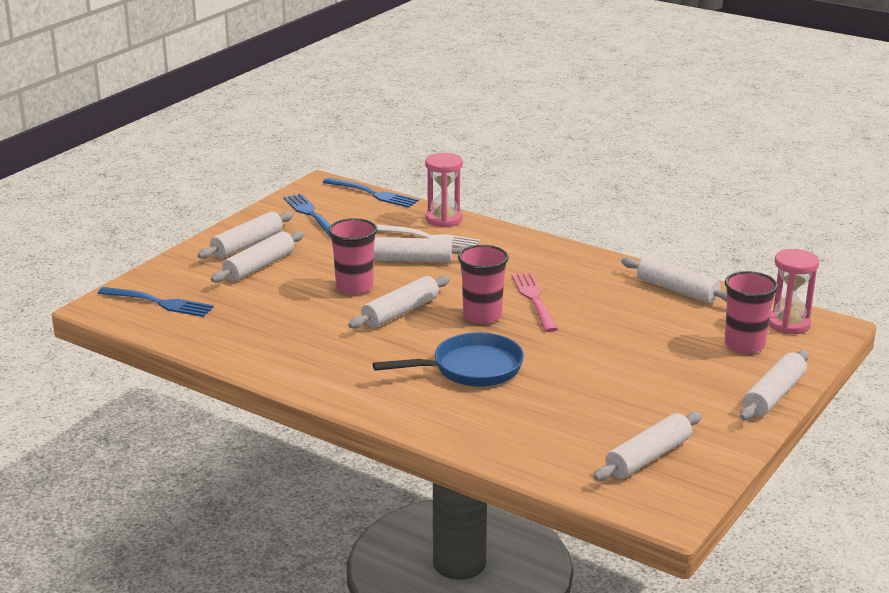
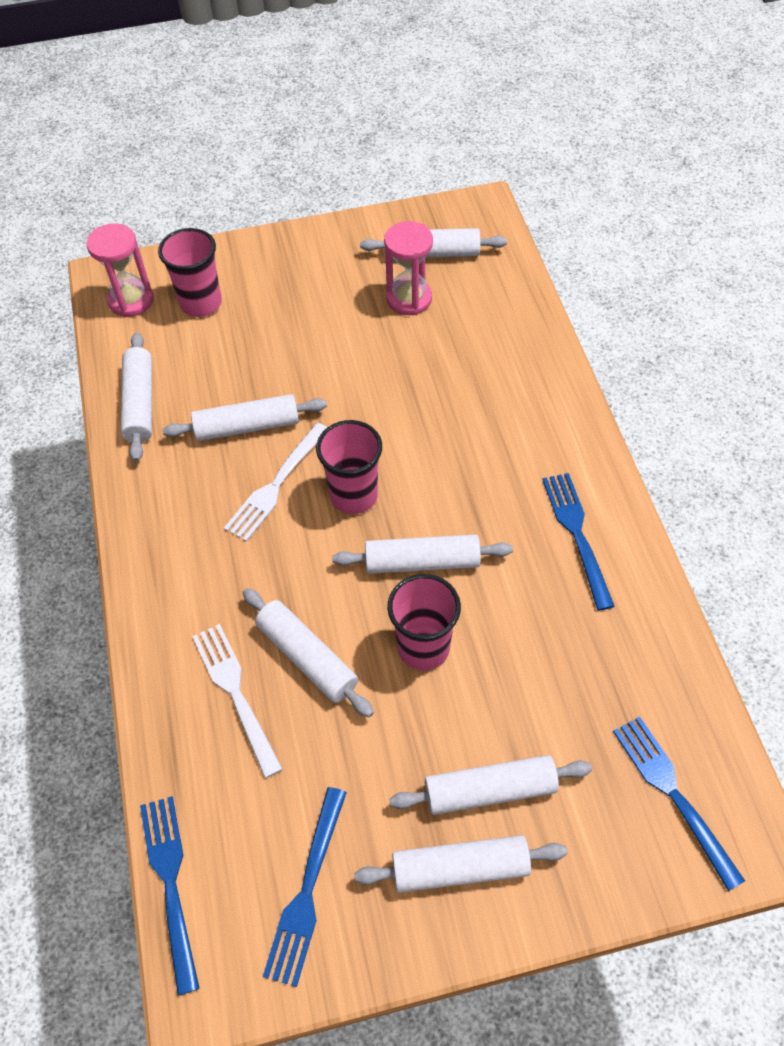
camera: 135 degrees left, 30 degrees up
(320, 363) = (577, 534): none -> blue fork
(444, 219) = (170, 724): pink hourglass -> pink hourglass (409, 299)
(470, 369) = (449, 429): blue pan -> none
(534, 300) = (276, 485): pink fork -> white fork
(773, 395) = (265, 246): white rolling pin -> white rolling pin (247, 427)

